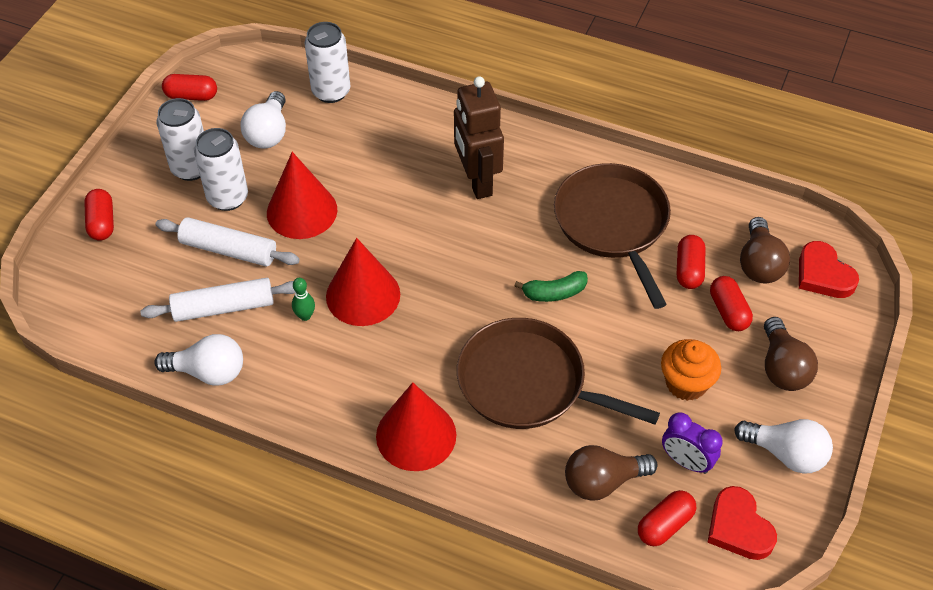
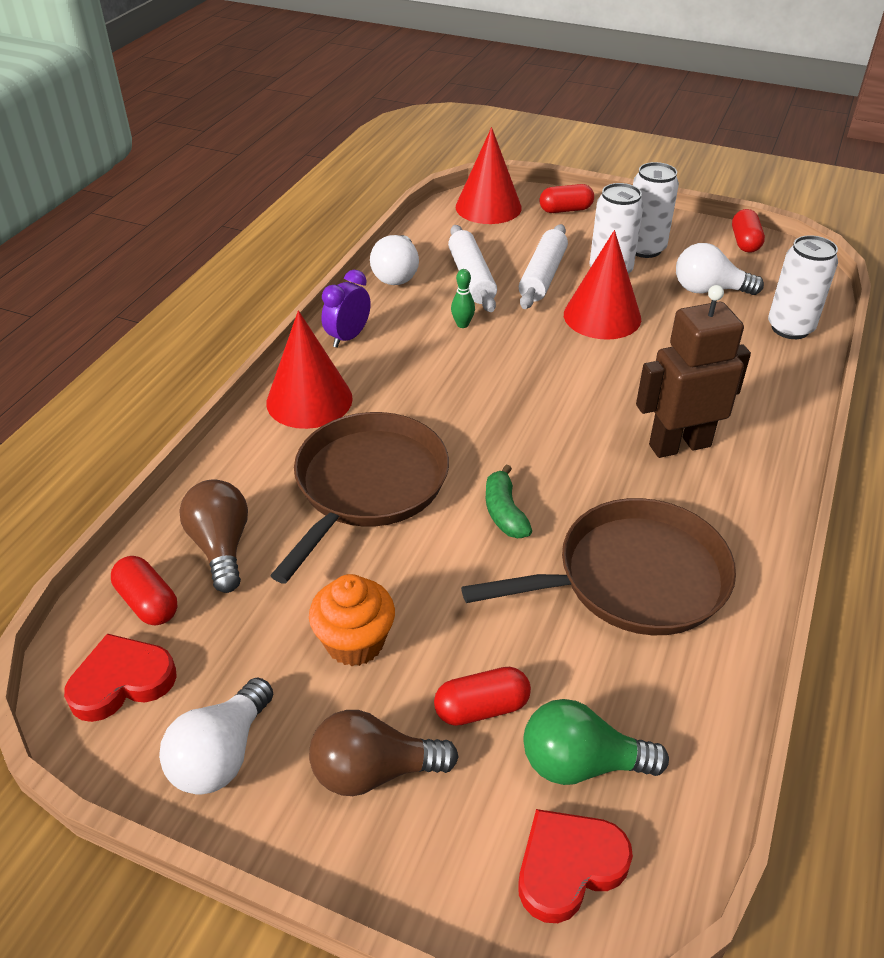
camera: 90 degrees right, 10 degrees down
(363, 295) = (491, 360): red cone -> red cone (488, 207)
(686, 462) = (232, 632): purple clock -> purple clock (348, 337)
(689, 270) = (558, 663): red capsule -> none
(759, 264) = (581, 763): brown light bulb -> green light bulb

